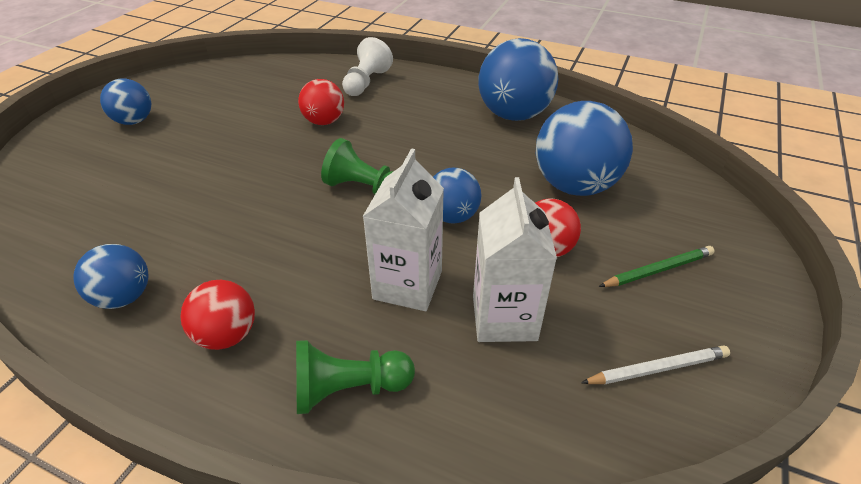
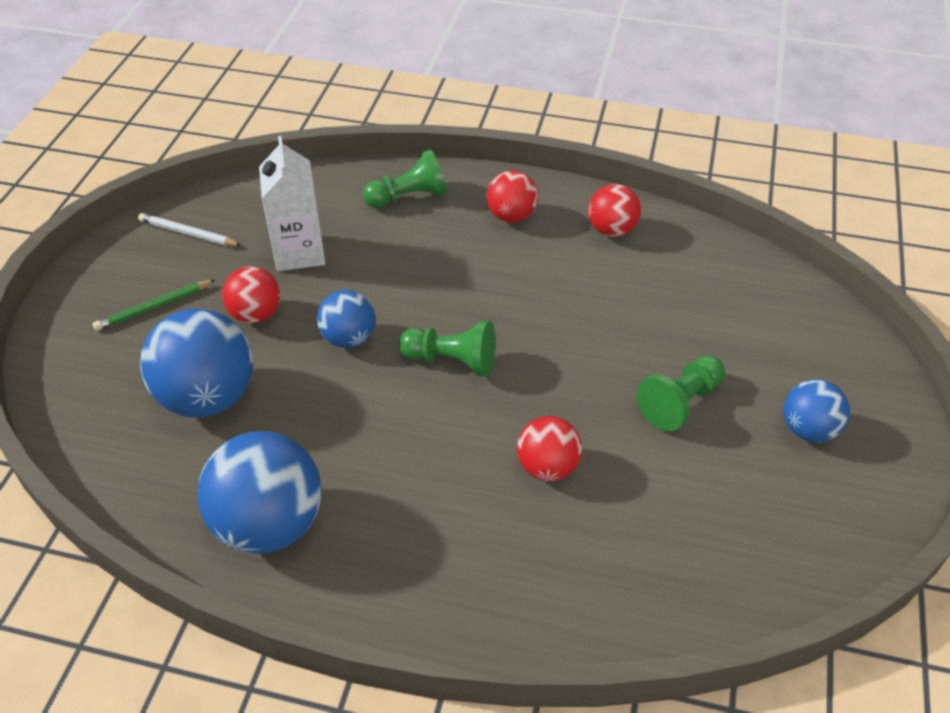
camera: 170 degrees right, 5 degrees up
(124, 297) = (611, 230): blue ball -> red ball
(205, 143) = (680, 403): none -> green pawn
(366, 82) = (521, 579): white pawn -> none
(407, 285) = (382, 267): white carton -> none
(657, 368) = (188, 233): white pencil -> white pencil turned 45 degrees clockwise

